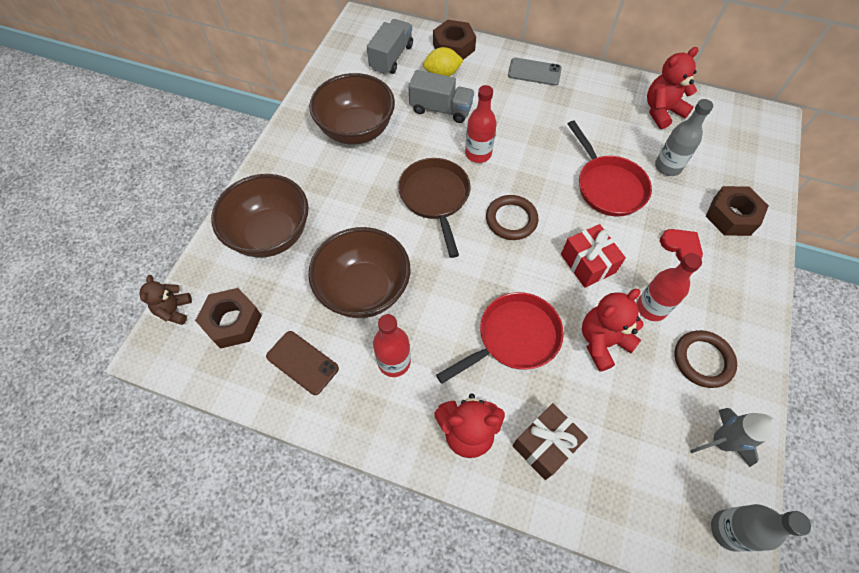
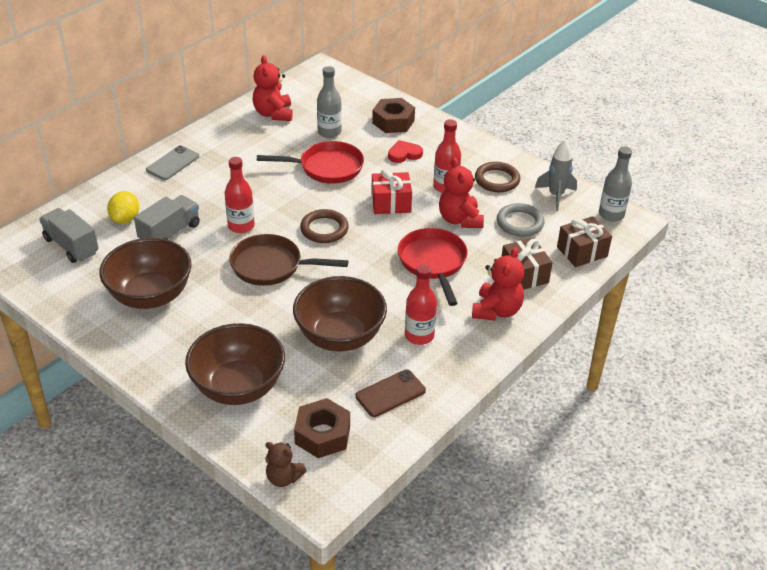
camera: 70 degrees left, 20 degrees down
(453, 47) = (96, 201): brown nut -> none
(627, 508) = (582, 252): none -> brown gift
(637, 412) = (520, 223): none -> grey ring

